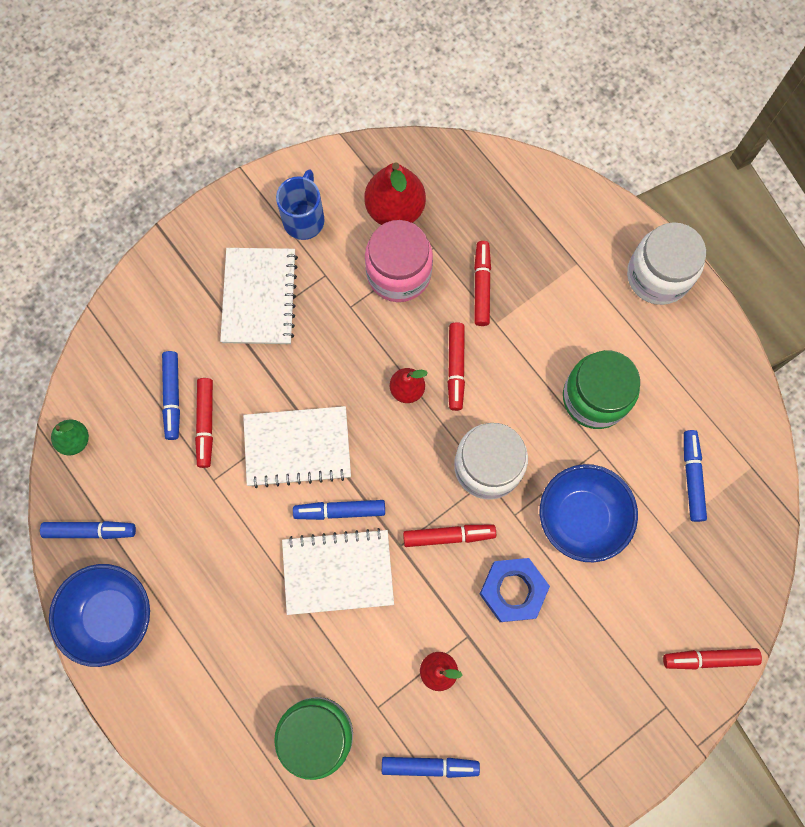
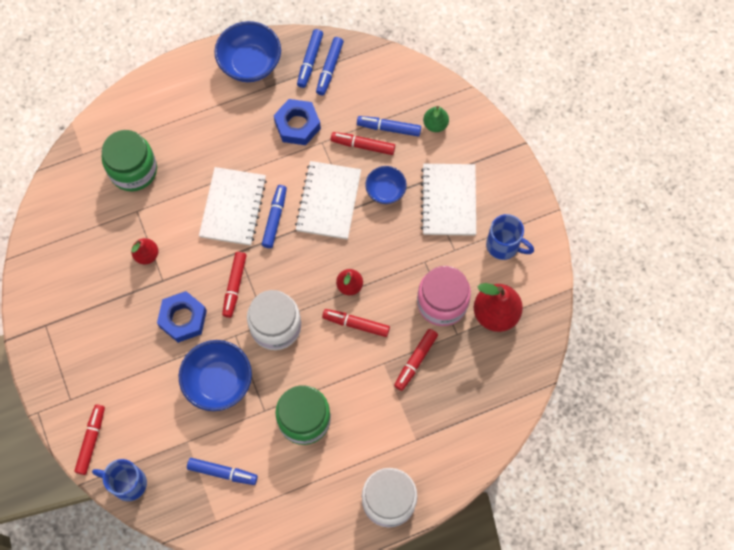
camera: 105 degrees right, 5 degrees down
(75, 440) = (375, 62): green pear -> green pear (435, 124)
(194, 520) = (297, 125): none -> blue nut
(259, 297) = (448, 200): white notebook -> white notebook turned 75 degrees clockwise
(265, 378) = (385, 191): none -> blue bowl
(429, 765) = (89, 234): blue marker -> blue marker (329, 68)
(481, 286) = (415, 361): red marker -> red marker turned 105 degrees clockwise
(745, 592) = (127, 483): none -> blue mug

